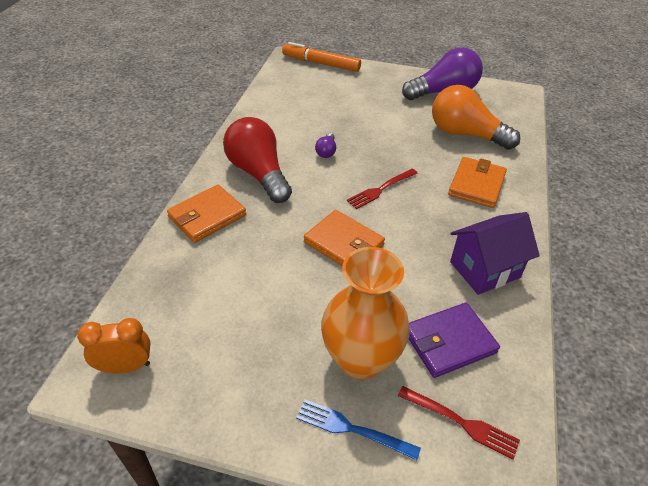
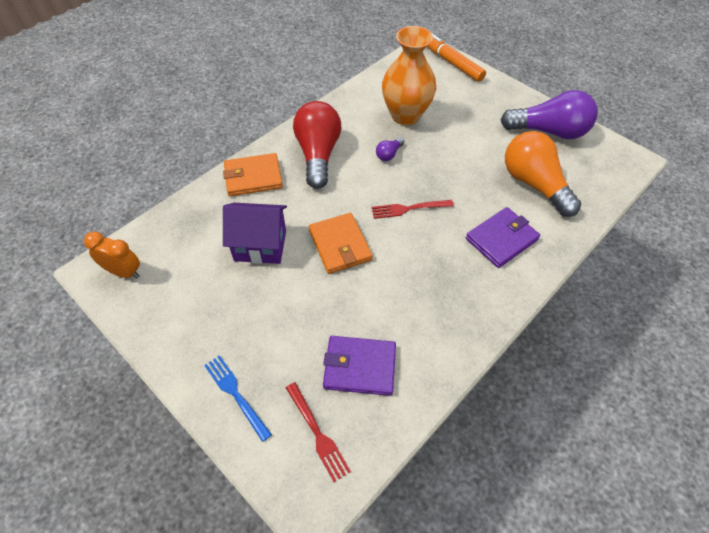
camera: 30 degrees right, 10 degrees up
(360, 359) = (281, 346): orange vase -> orange vase (405, 115)
(476, 185) = (501, 239): orange wallet -> purple wallet
(484, 269) = (441, 321): purple house -> purple house (260, 245)

